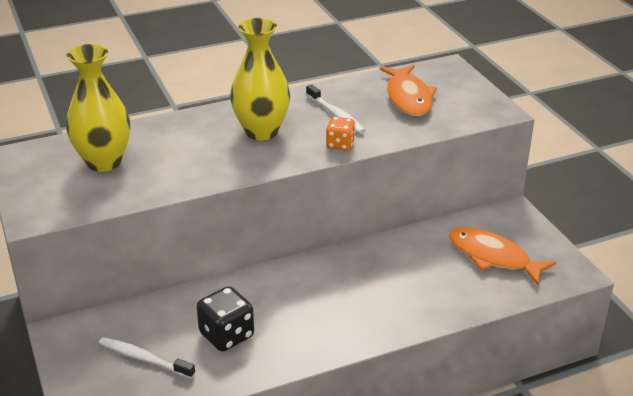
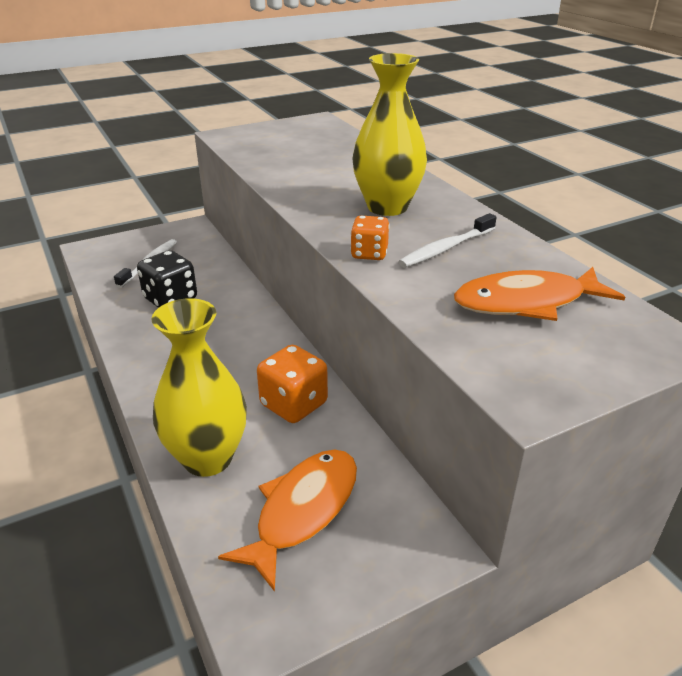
camera: 85 degrees right, 0 degrees up
(104, 162) = (311, 147): yellow vase -> yellow vase (207, 458)
(392, 259) = (294, 404): none -> orange dice

